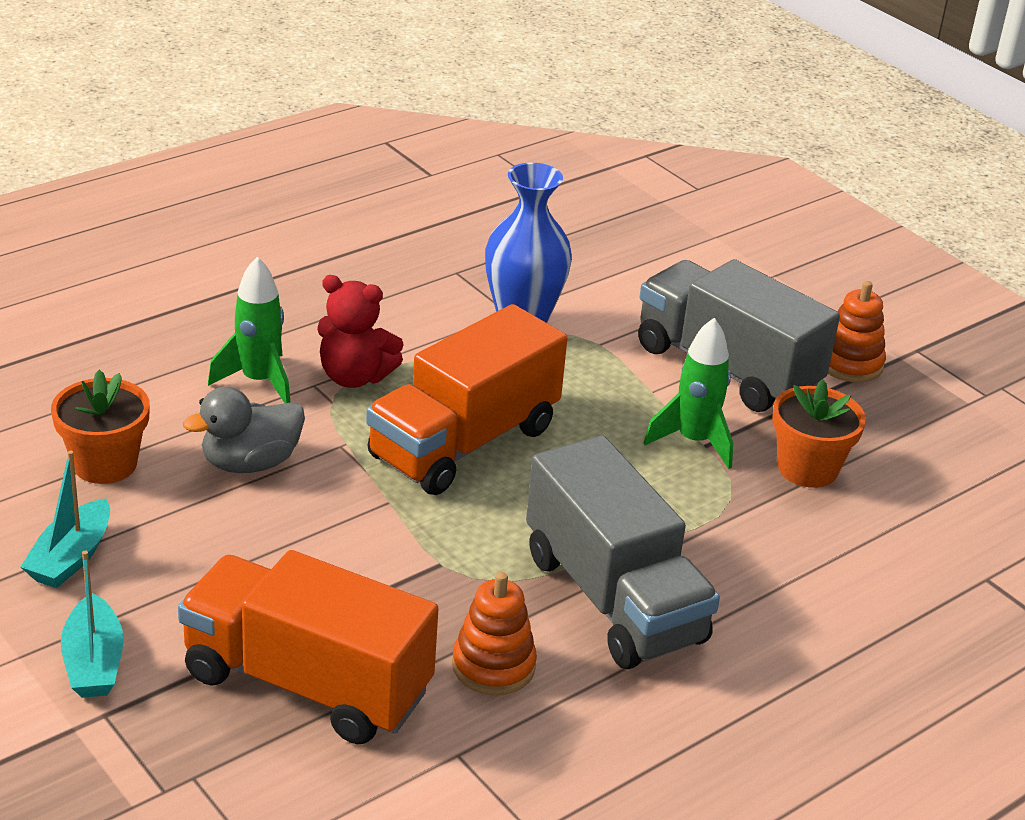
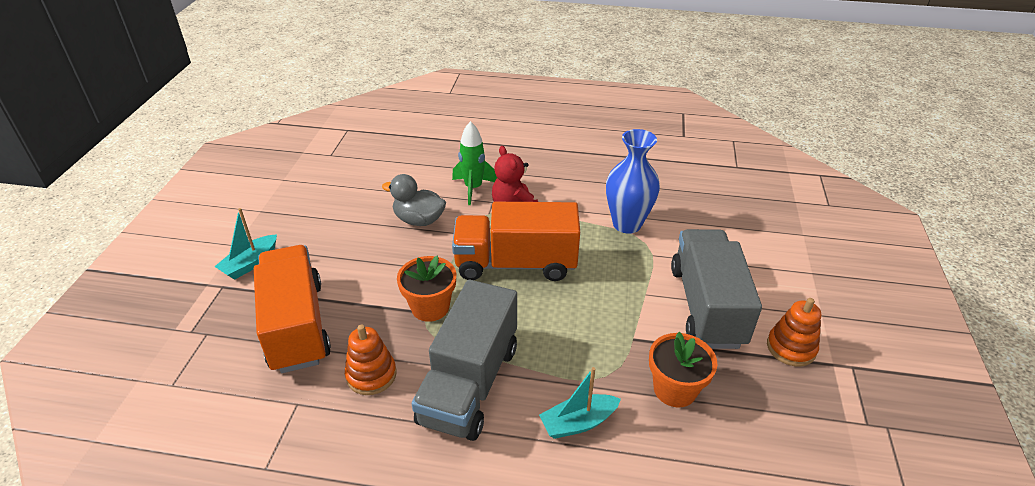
camera: 50 degrees right, 5 degrees up
(71, 558) = (305, 219): turquoise boat -> turquoise boat (578, 423)
(105, 464) = (370, 190): orange flower pot -> orange flower pot (430, 307)
(694, 441) = (629, 333): green rocket -> none

